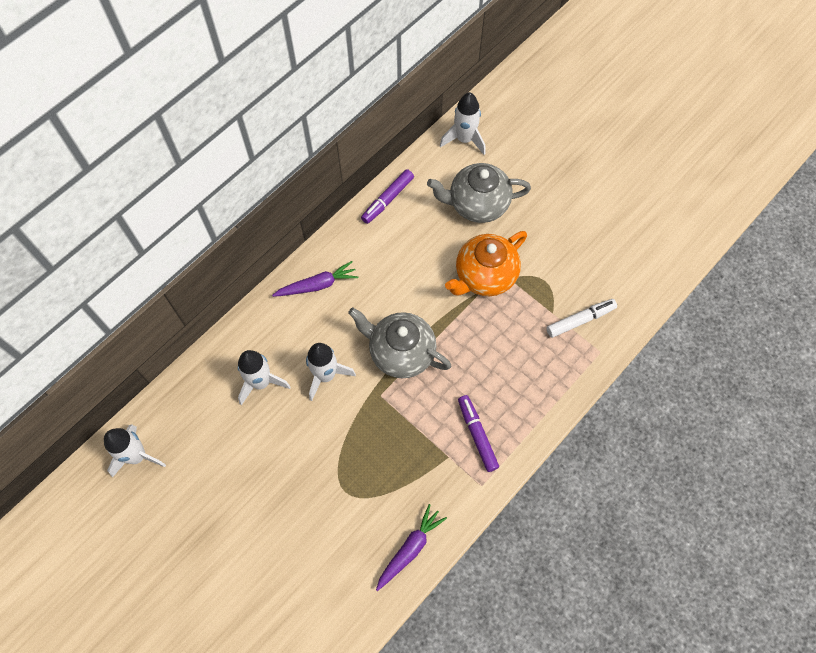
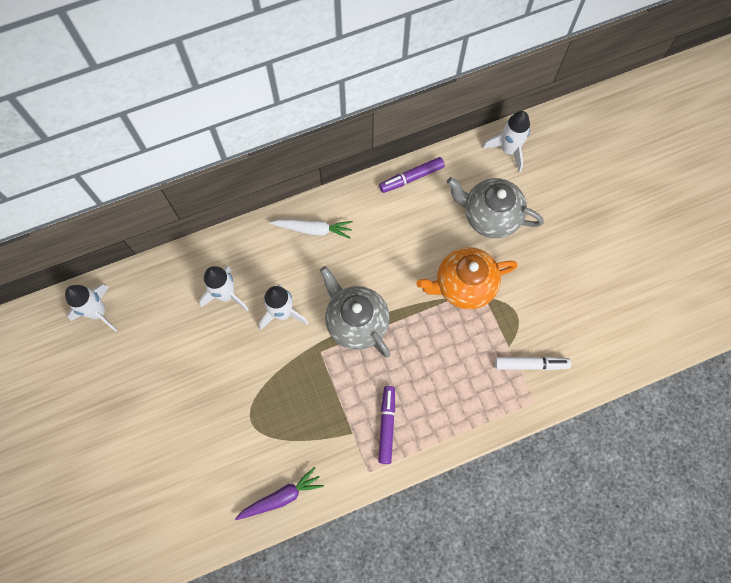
camera: 25 degrees right, 5 degrees up
(317, 285) = (313, 229): purple carrot -> white carrot

